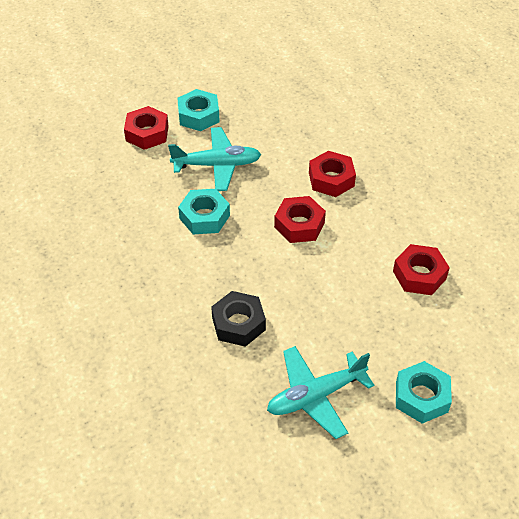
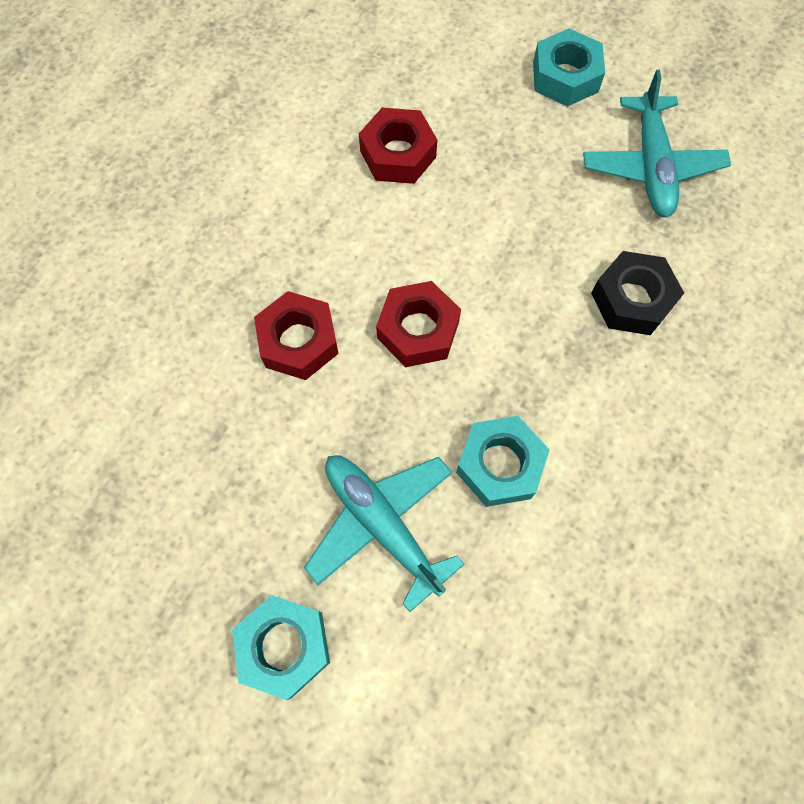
camera: 125 degrees left, 20 degrees up
(147, 133) = (389, 705): red nut -> none
(315, 396) = (651, 166): turquoise plane -> turquoise plane turned 60 degrees clockwise

